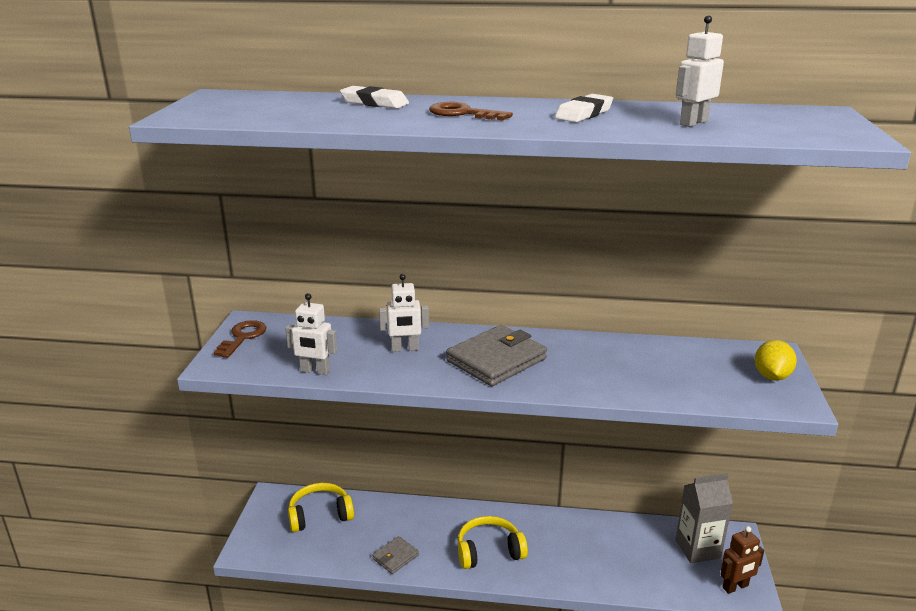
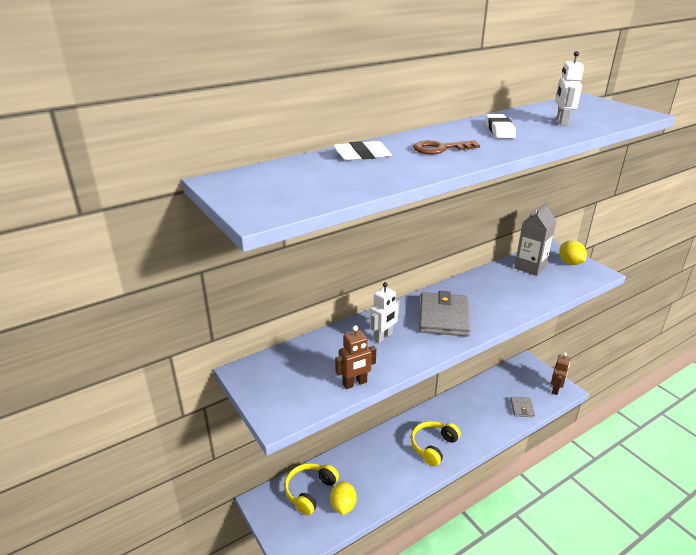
camera: 40 degrees left, 5 degrees up
(243, 337) = (261, 386): brown key -> none
(315, 371) = (355, 383): white robot -> brown robot
(332, 545) = (343, 505): none -> yellow lemon
(395, 557) = (389, 486): grey wallet -> grey wallet (522, 408)
(698, 549) = (520, 379): grey carton -> grey carton (530, 267)

